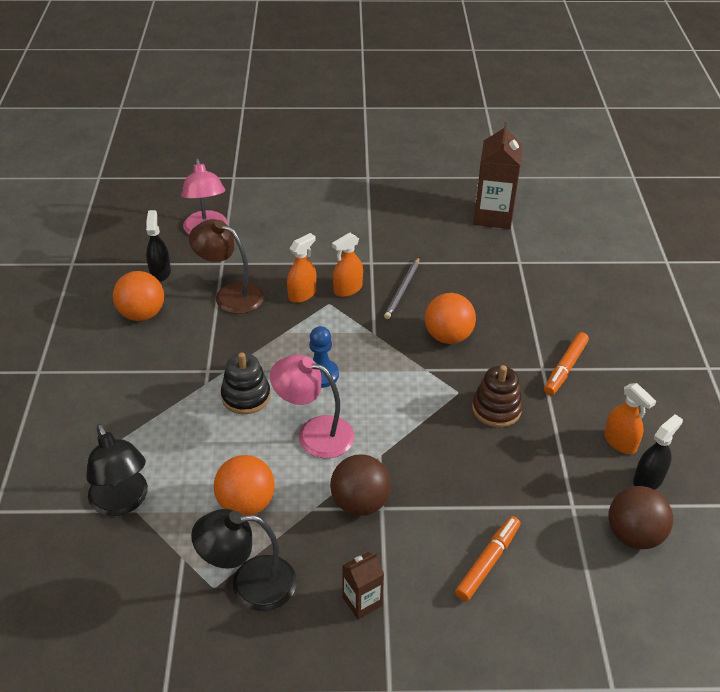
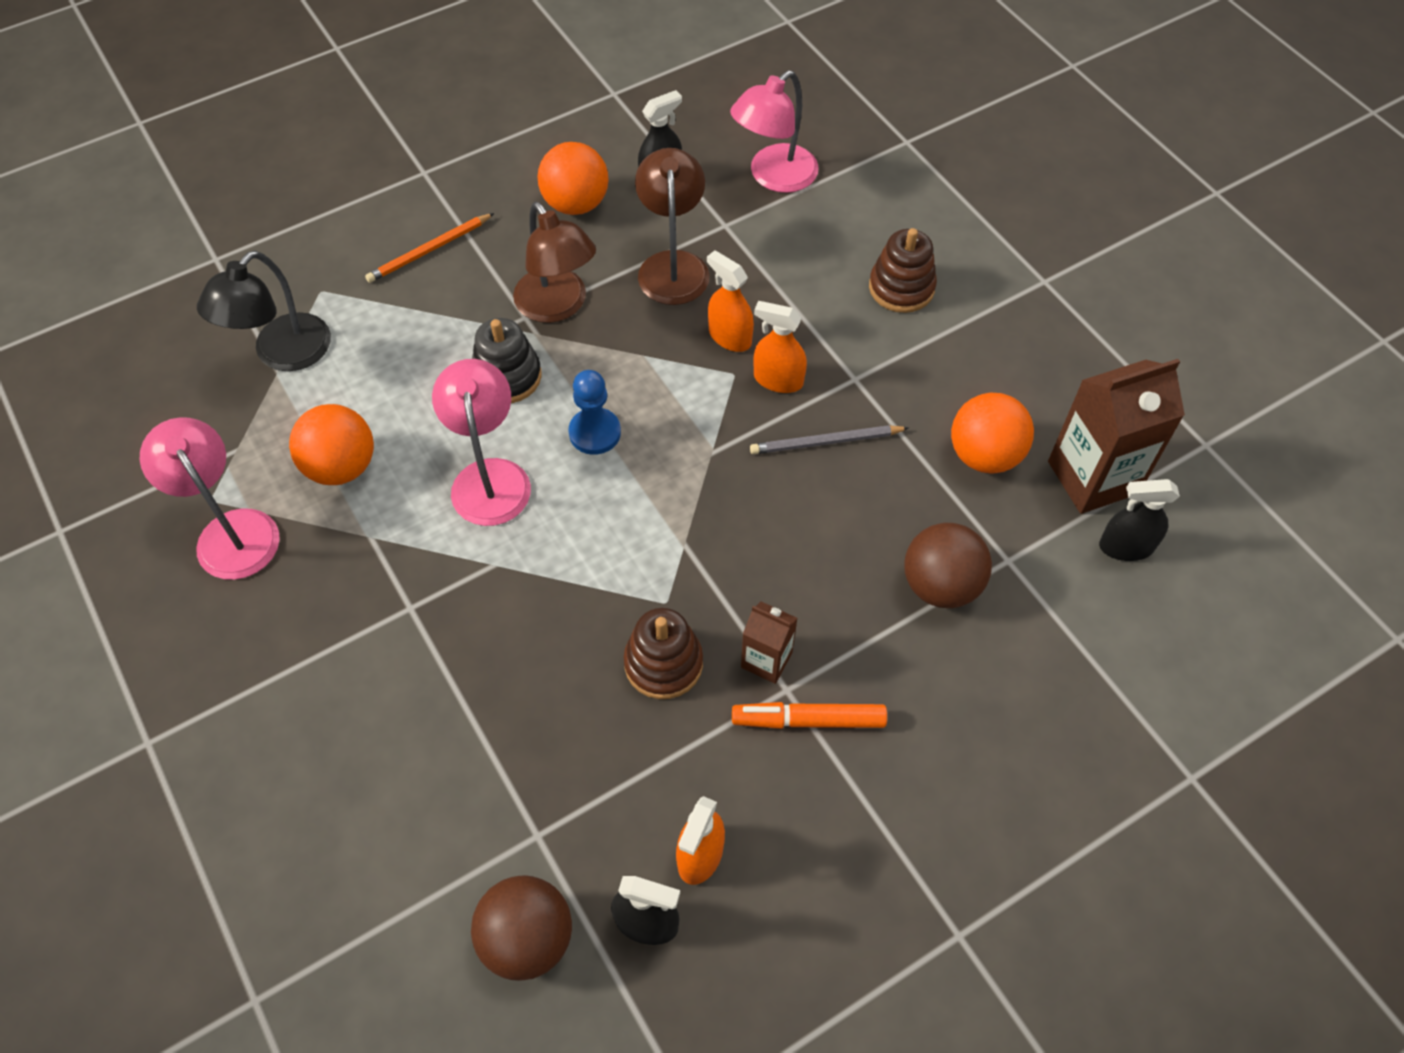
camera: 60 degrees right, 15 degrees up
(109, 394) = (429, 250): none -> orange pencil
(213, 353) = (558, 306): none -> brown lamp
(249, 584) = (230, 531): black lamp -> pink lamp
(302, 294) = (729, 337): orange spray bottle -> orange spray bottle turned 150 degrees counterclockwise
(328, 222) = (901, 288): none -> brown stacking toy
(360, 503) = (405, 581): brown ball -> brown ball (940, 585)
(362, 601) = (259, 655): brown carton -> brown carton (766, 660)
(448, 336) = (769, 541): orange ball -> orange ball (984, 455)
(488, 562) = (385, 768): orange marker -> none
(537, 224) = (1125, 546): none -> black spray bottle

